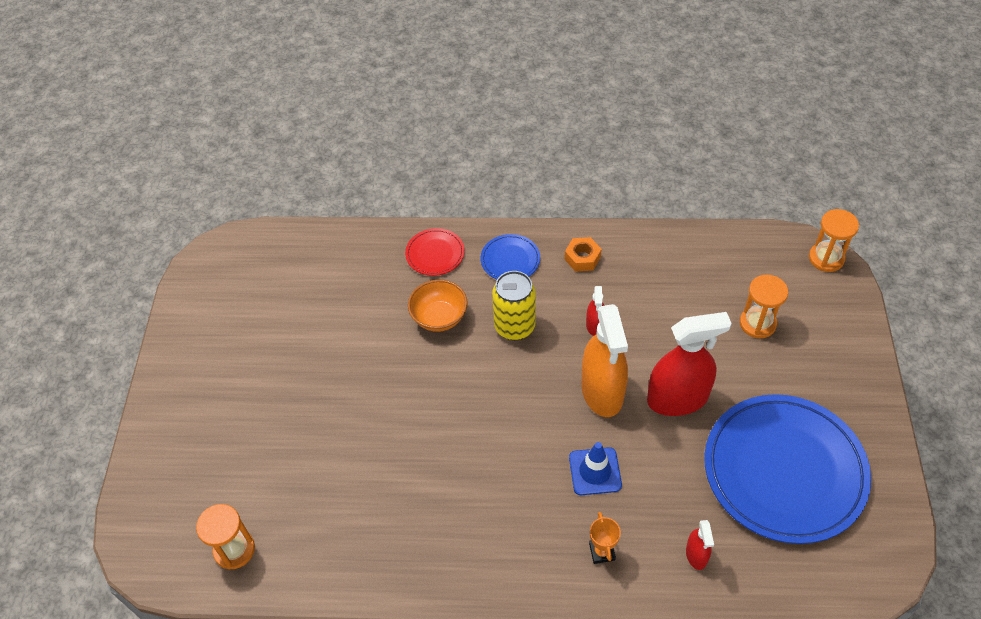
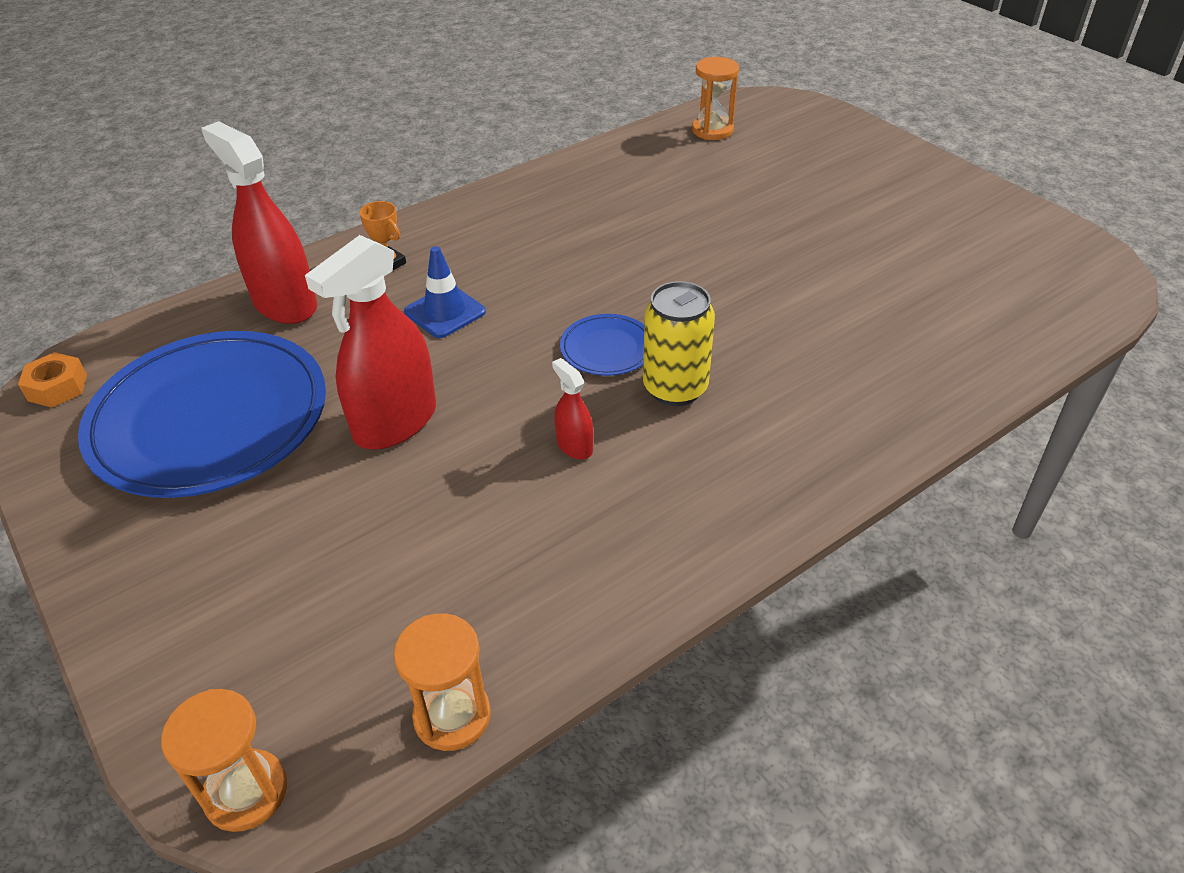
camera: 140 degrees right, 10 degrees down
(435, 254) = (878, 411): red plate -> none
(439, 317) = (774, 349): orange bowl -> none
(510, 260) = (775, 461): blue plate -> blue plate (607, 348)
(582, 258) = (679, 524): orange nut -> orange nut (57, 387)
(602, 391) = (498, 381): orange spray bottle -> none
(696, 555) = (285, 304): red spray bottle -> red spray bottle, size x2.15
(757, 323) = (330, 583): orange hourglass -> orange hourglass (452, 716)

